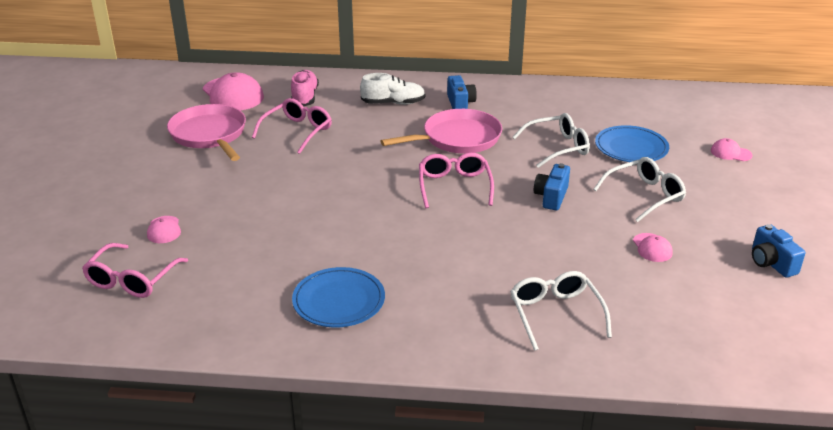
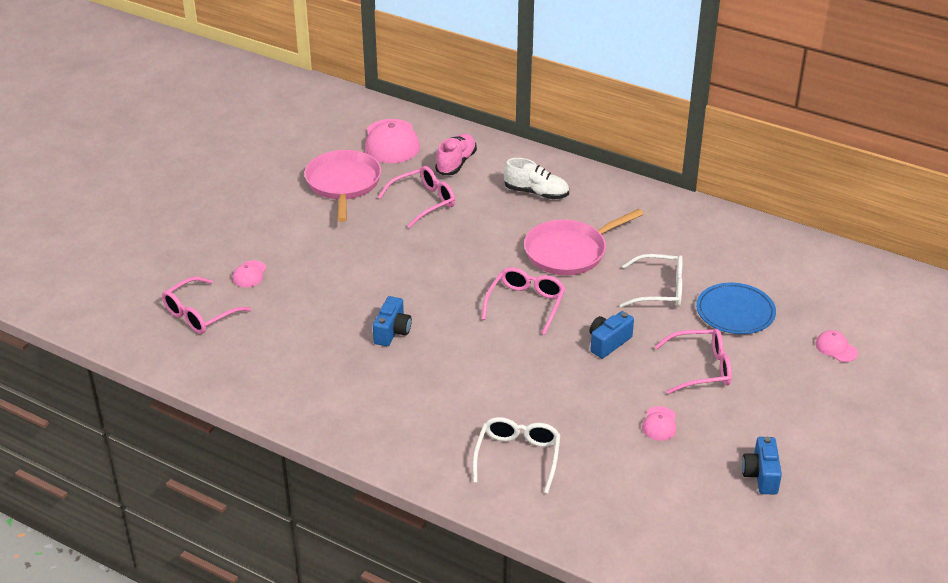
camera: 25 degrees right, 5 degrees up
(339, 301) = (347, 386): blue plate -> none
(458, 138) = (569, 252): pink pan -> pink pan turned 150 degrees clockwise
(460, 103) = (602, 211): blue camera -> blue camera (392, 332)
(645, 195) = (701, 368): white glasses -> pink glasses

